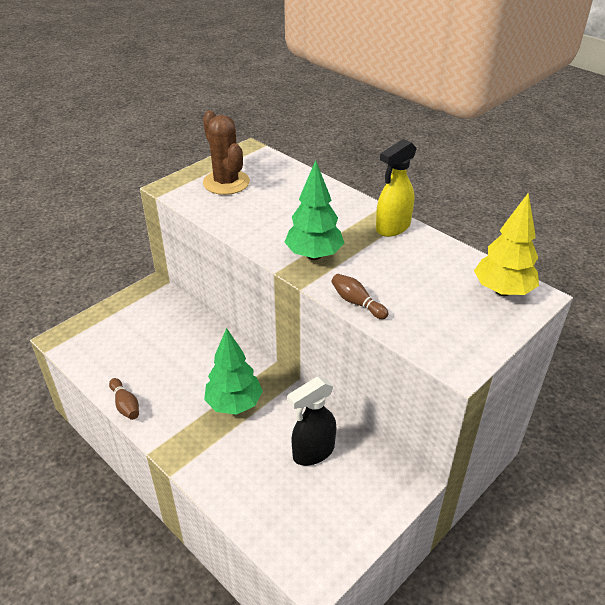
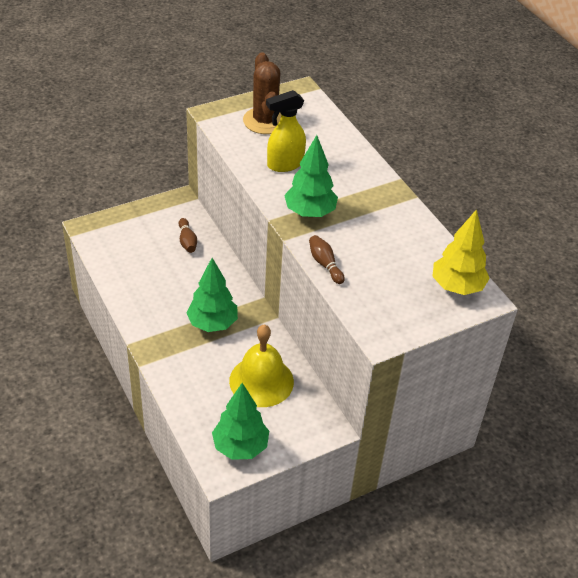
camera: 15 degrees right, 5 degrees up
(125, 405) = (123, 299): brown bowling pin -> brown bowling pin (187, 241)
(313, 452) = (261, 381): black spray bottle -> yellow bell
(323, 538) = (240, 447): none -> green tree
(392, 228) = (393, 203): yellow spray bottle -> yellow spray bottle (284, 164)

